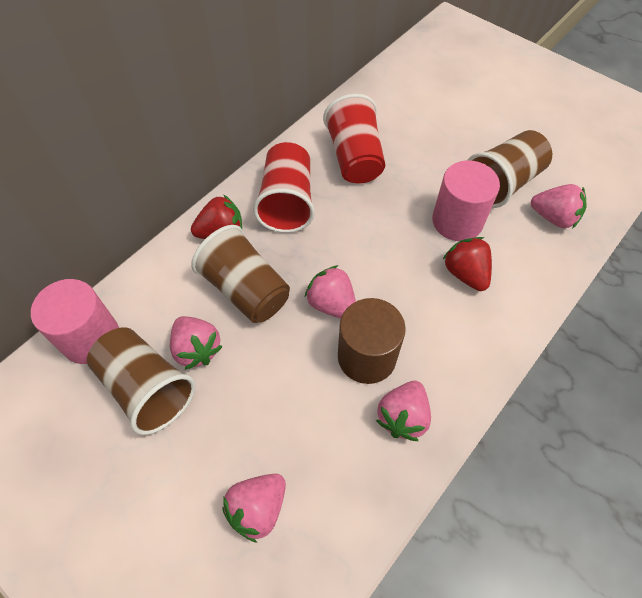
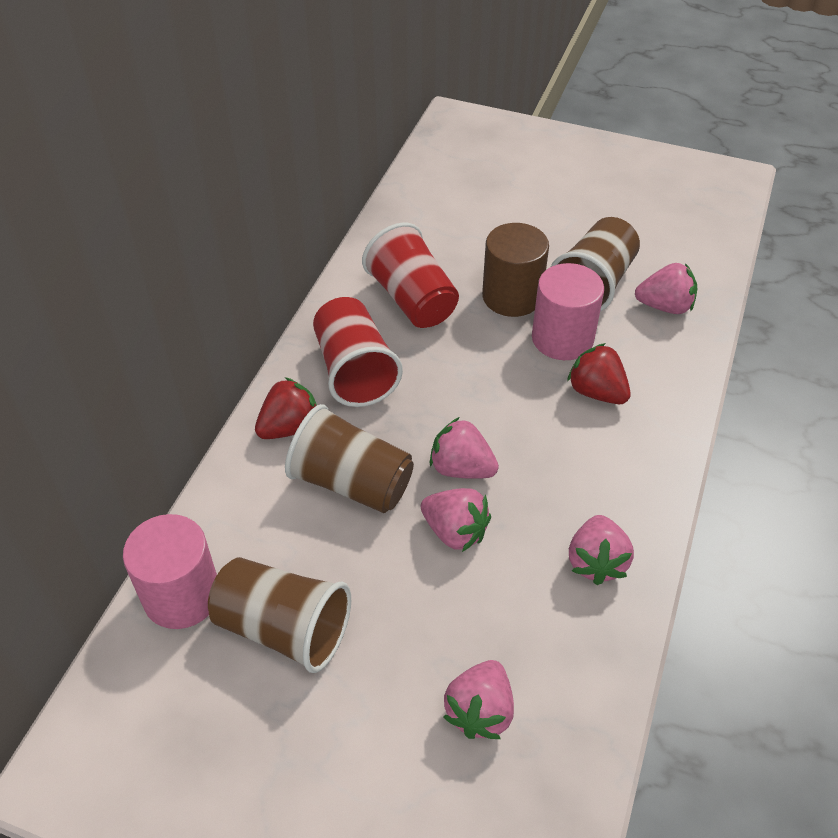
camera: 20 degrees left, 10 degrees down
(197, 349) = (324, 566): pink strawberry -> pink strawberry (455, 531)
(367, 356) = (527, 512): brown cylinder -> brown cylinder (512, 296)

